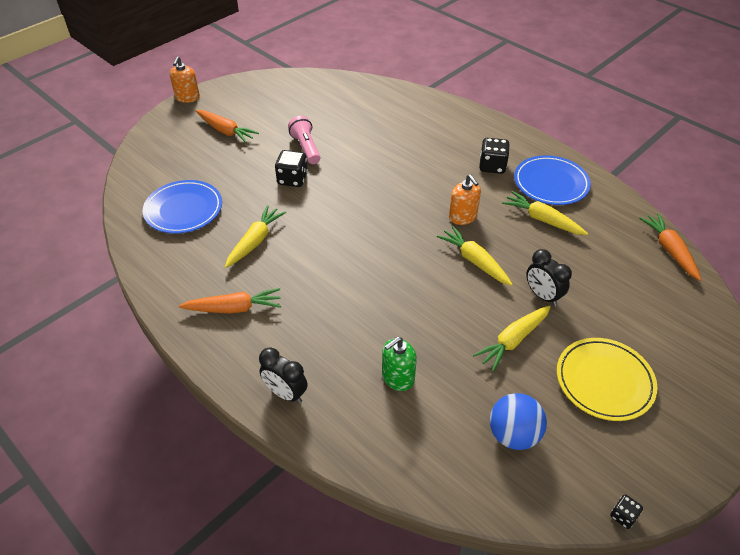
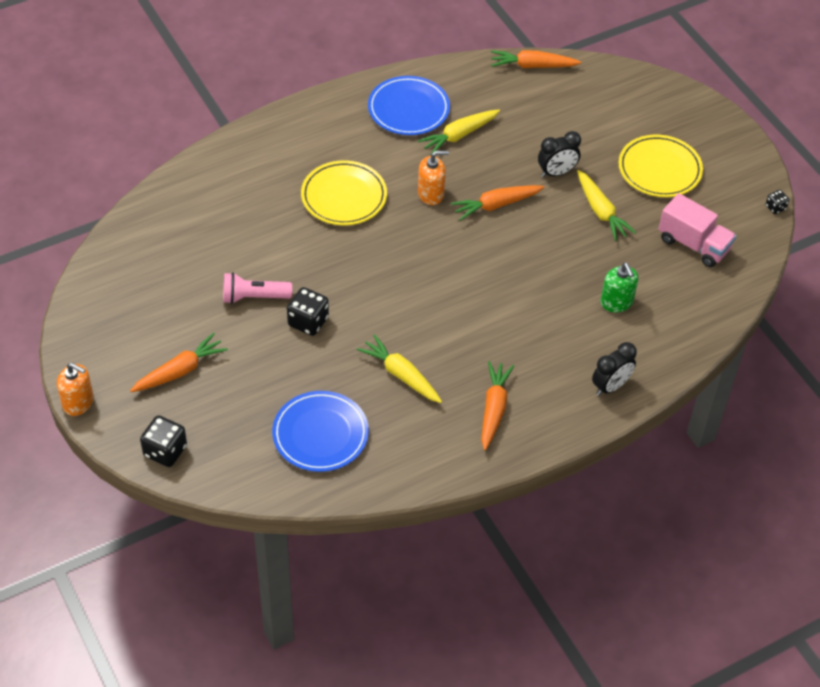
camera: 75 degrees left, 5 degrees up
(430, 169) = (344, 196): none -> yellow plate
(474, 261) = (496, 205): yellow carrot -> orange carrot
(492, 166) = (361, 144): black dice -> black dice (165, 451)
(513, 435) = (693, 244): blue ball -> pink truck

